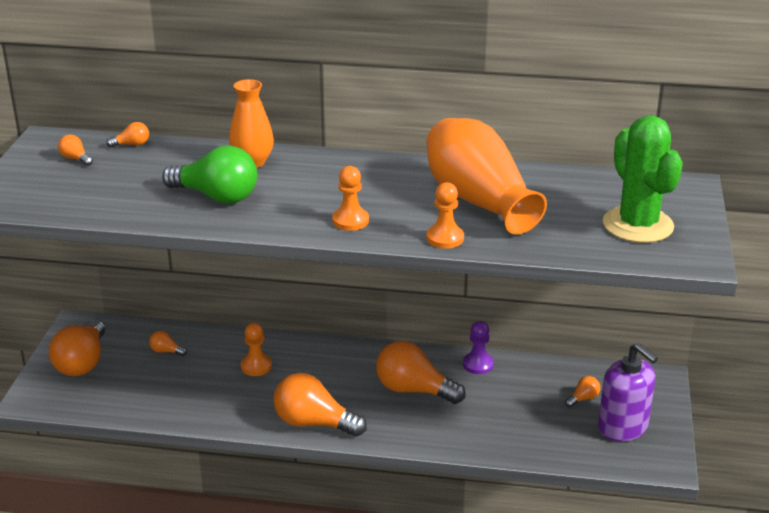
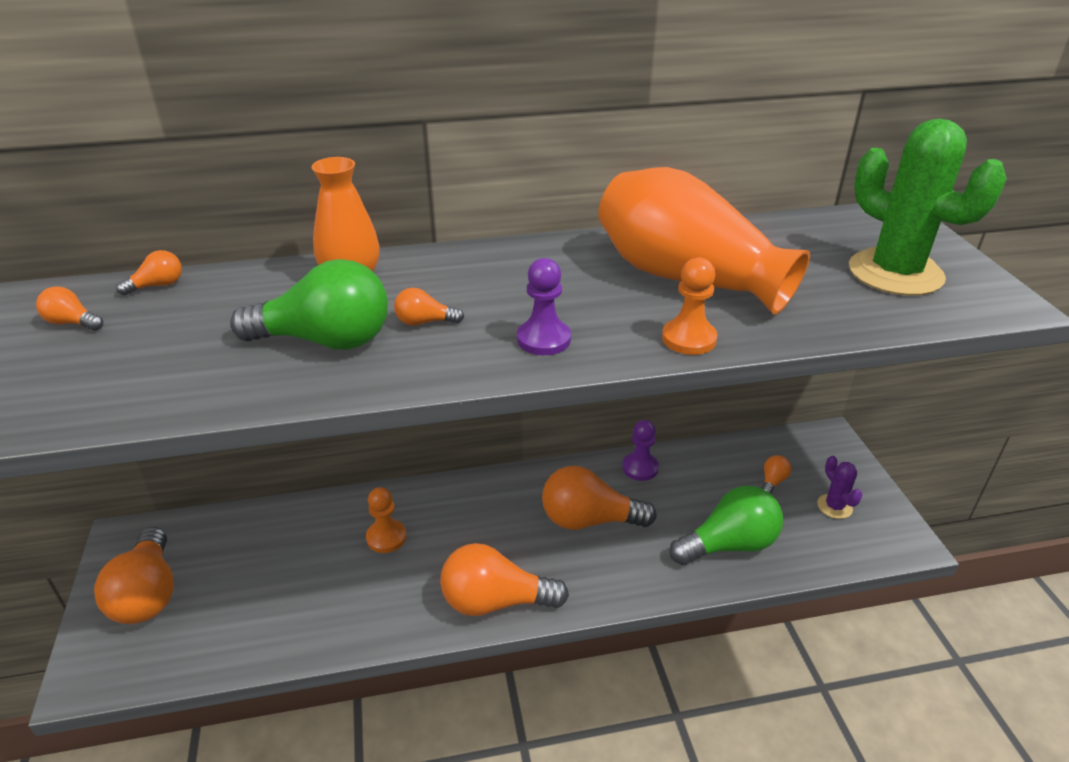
camera: 20 degrees left, 5 degrees up
(166, 351) = (260, 546): orange light bulb -> orange light bulb (425, 322)
(350, 221) = (543, 339): orange pawn -> purple pawn
(514, 431) = (729, 545): none -> green light bulb
(623, 427) = (834, 506): purple soap dispenser -> purple cactus

